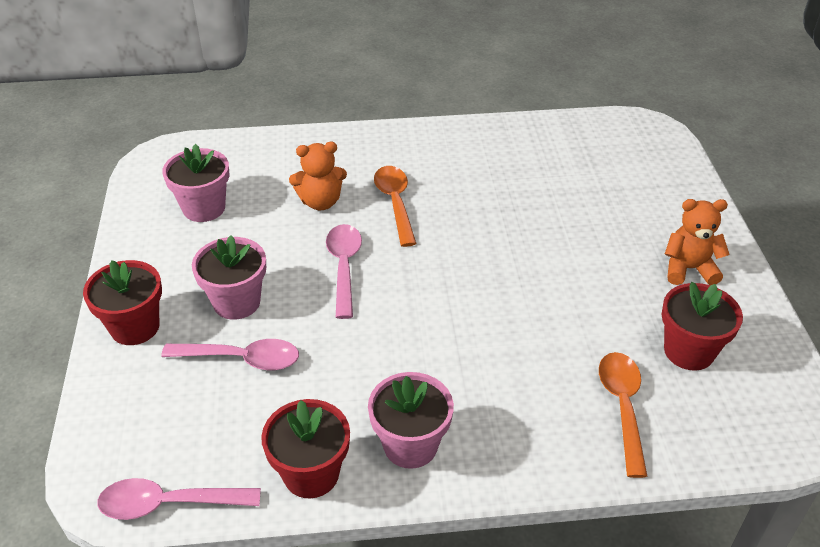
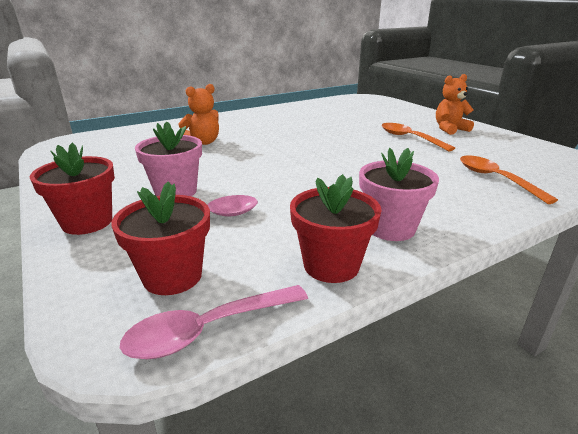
camera: 25 degrees left, 15 degrees down
(204, 208) = (113, 158): pink flower pot -> none
(344, 267) = (246, 162): pink spoon -> none
(395, 203) = (255, 135): orange spoon -> orange spoon (409, 138)
(689, 351) = (494, 153): red flower pot -> red flower pot (172, 276)

